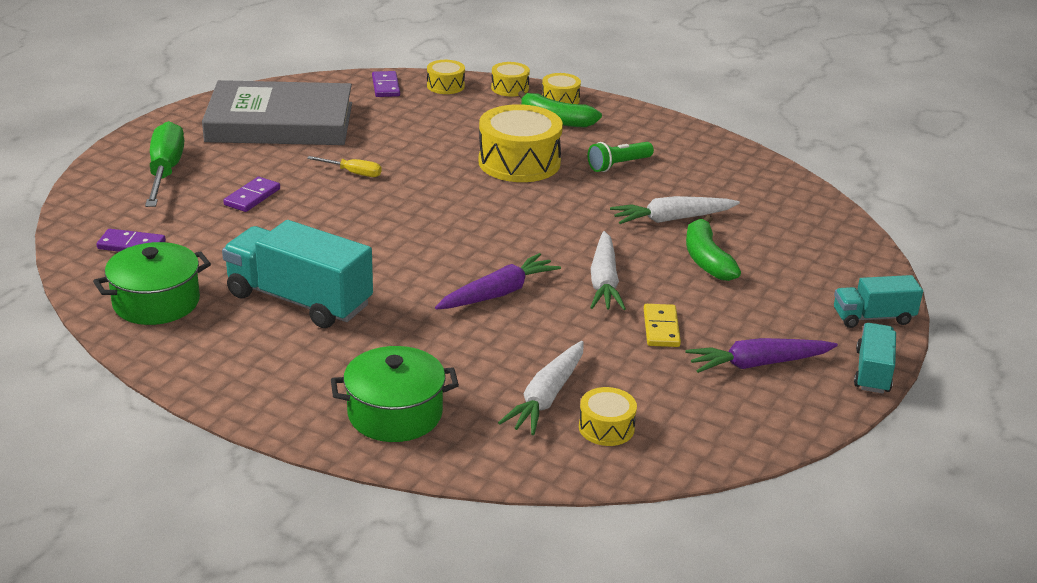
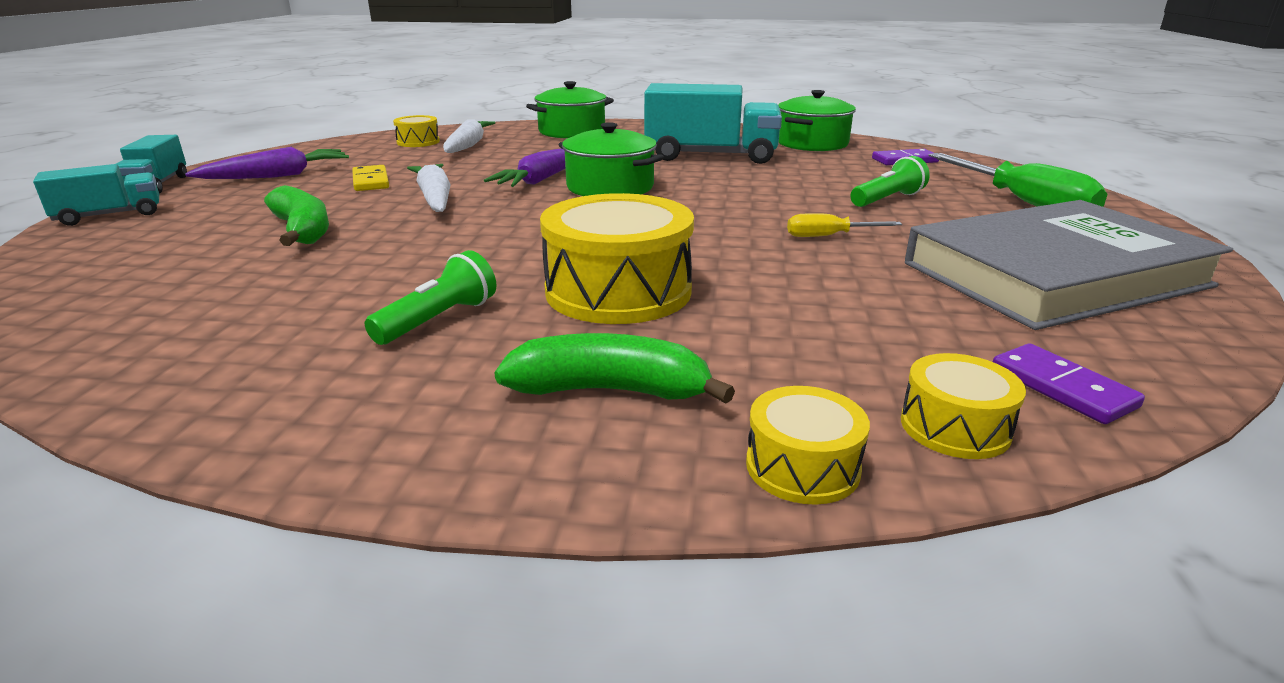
camera: 160 degrees right, 5 degrees down
(252, 197) = (887, 199): purple domino -> green flashlight
(447, 265) = (610, 187): none -> green pot
(560, 99) = (639, 461): yellow drum -> none
(672, 219) = (343, 261): white carrot -> none

